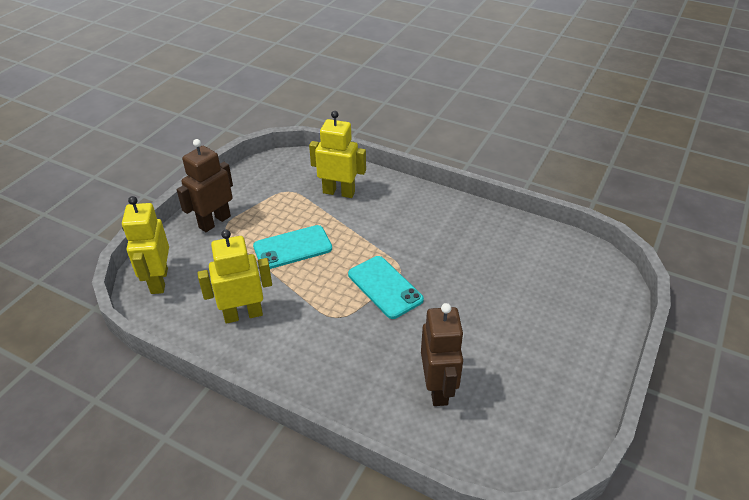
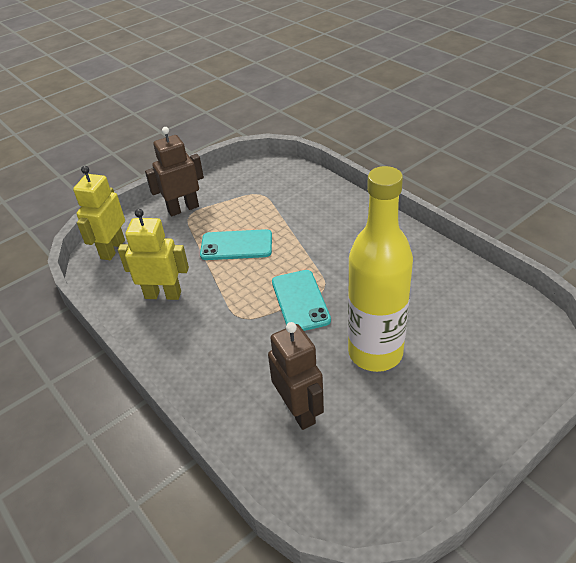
camera: 25 degrees right, 0 degrees up
(339, 192) = (305, 204): yellow robot -> none
(438, 388) = (299, 411): brown robot -> brown robot turned 45 degrees counterclockwise
(477, 317) = (375, 353): none -> yellow bottle

